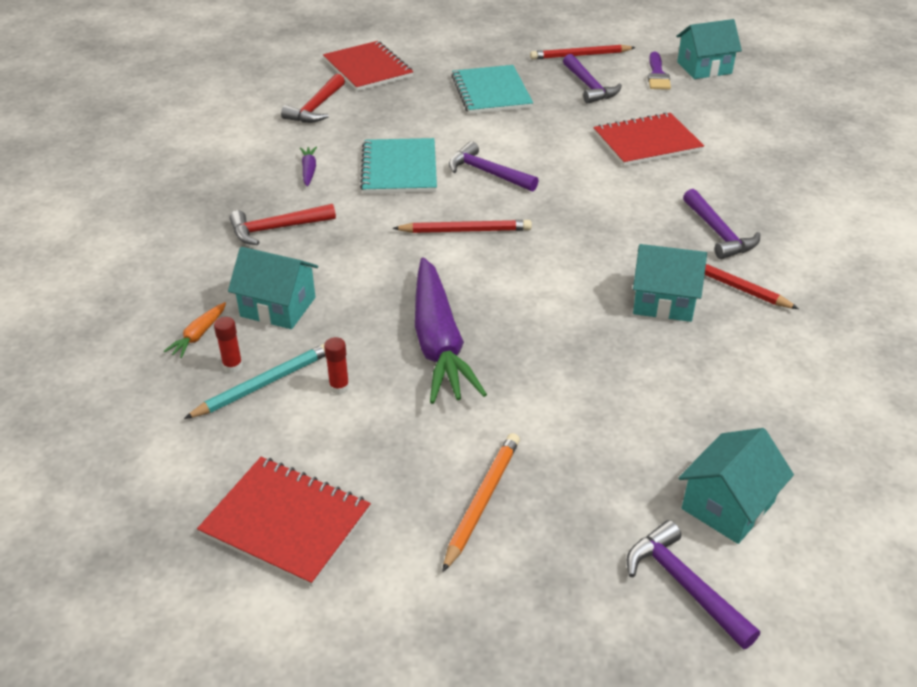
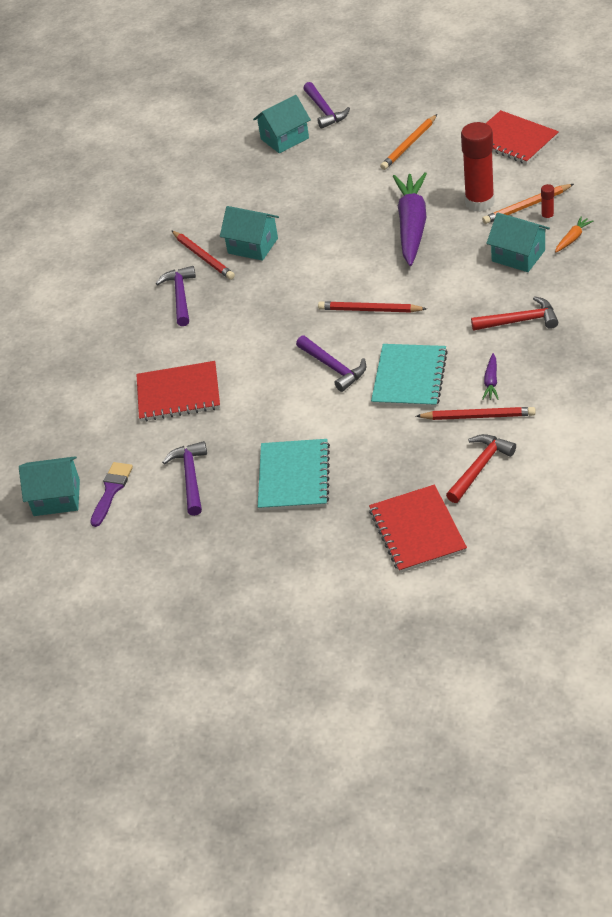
camera: 160 degrees left, 5 degrees up
(264, 384) = (526, 206): turquoise pencil -> orange pencil
(339, 387) = (479, 202): red glue stick -> red glue stick, size x2.37
(580, 55) = (174, 533): red pencil -> red pencil (478, 416)

